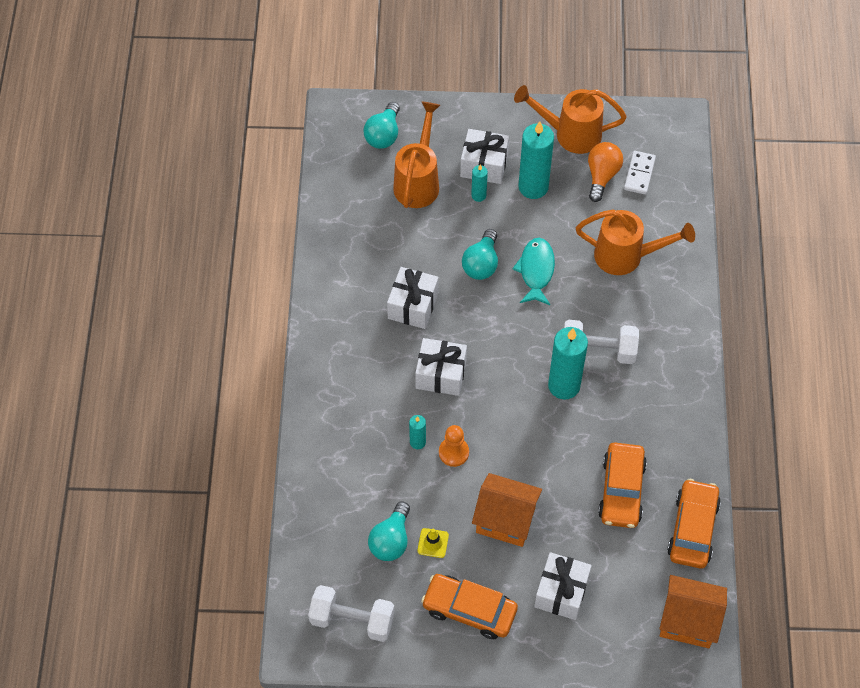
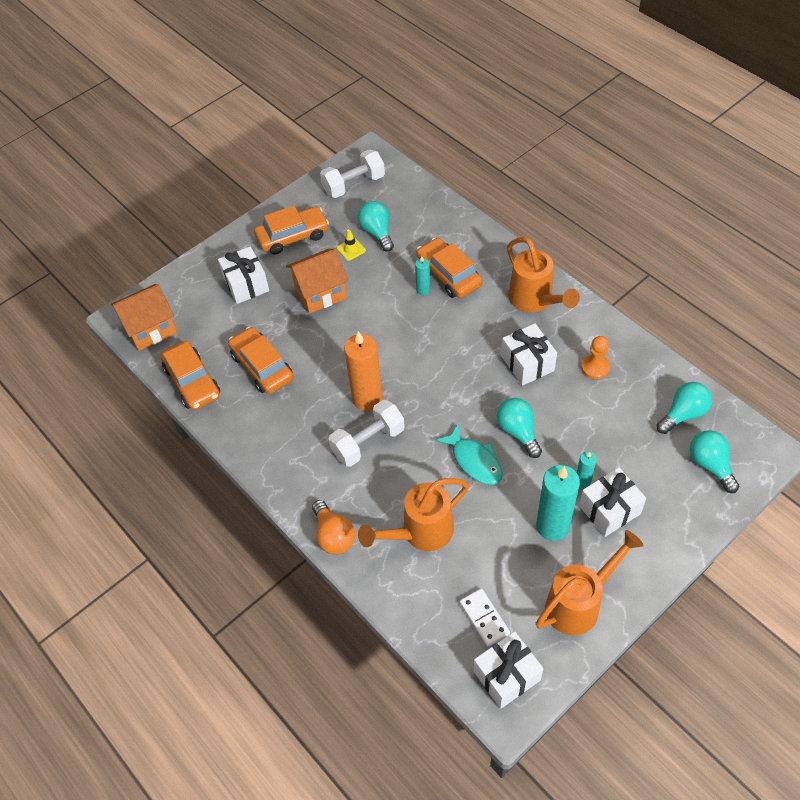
camera: 140 degrees right, 5 degrees down
(355, 177) = (683, 414): none -> turquoise light bulb
(380, 437) = (448, 275): none -> orange car
(418, 181) = (638, 452): orange watering can -> orange watering can (534, 300)
(441, 374) = (456, 338): white gift -> white gift (506, 675)
(453, 452) = (394, 302): orange pawn -> orange pawn (595, 367)
(564, 385) = (367, 399): turquoise candle -> orange candle
(602, 175) = (512, 587): orange light bulb -> orange light bulb (333, 536)

